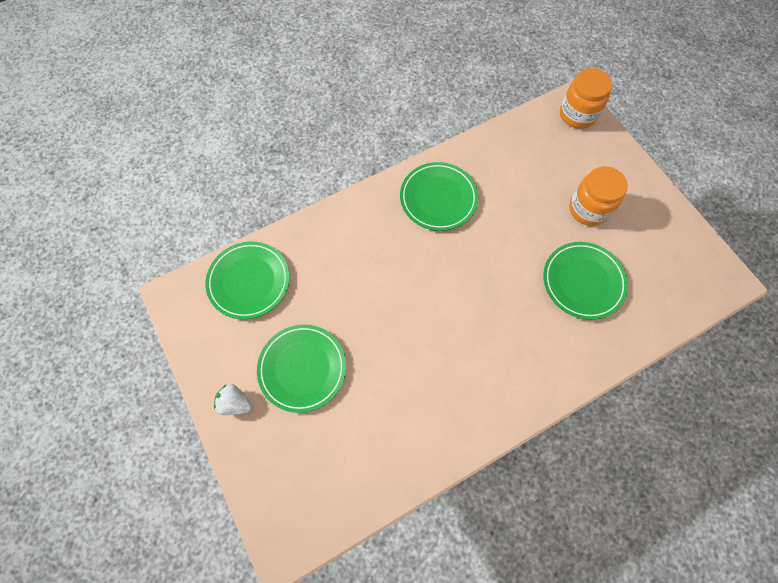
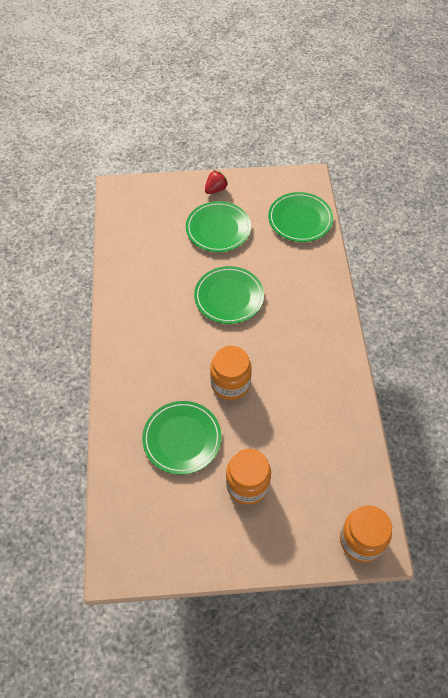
camera: 115 degrees right, 10 degrees down
(235, 403) = (215, 189): white strawberry -> red strawberry
(438, 198) = (315, 366): green plate -> green plate (229, 297)
(500, 264) = (230, 383): none -> orange jar

